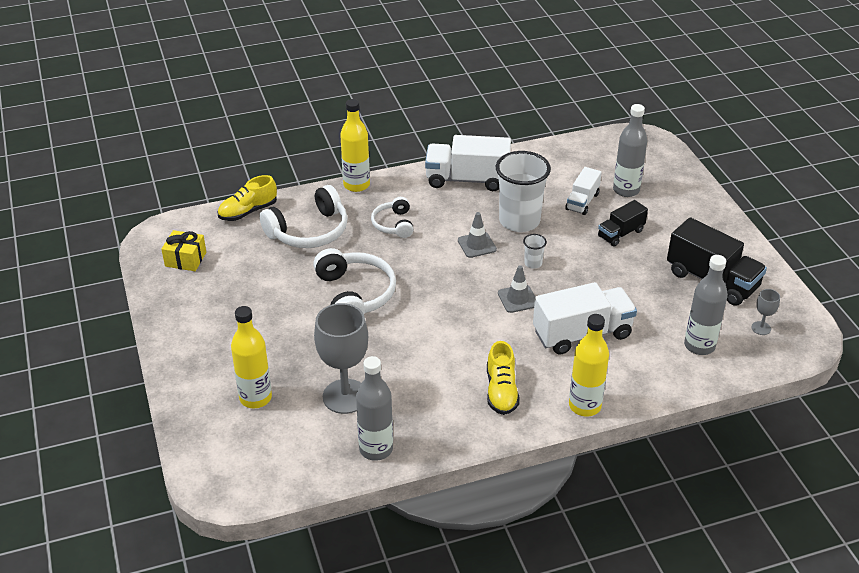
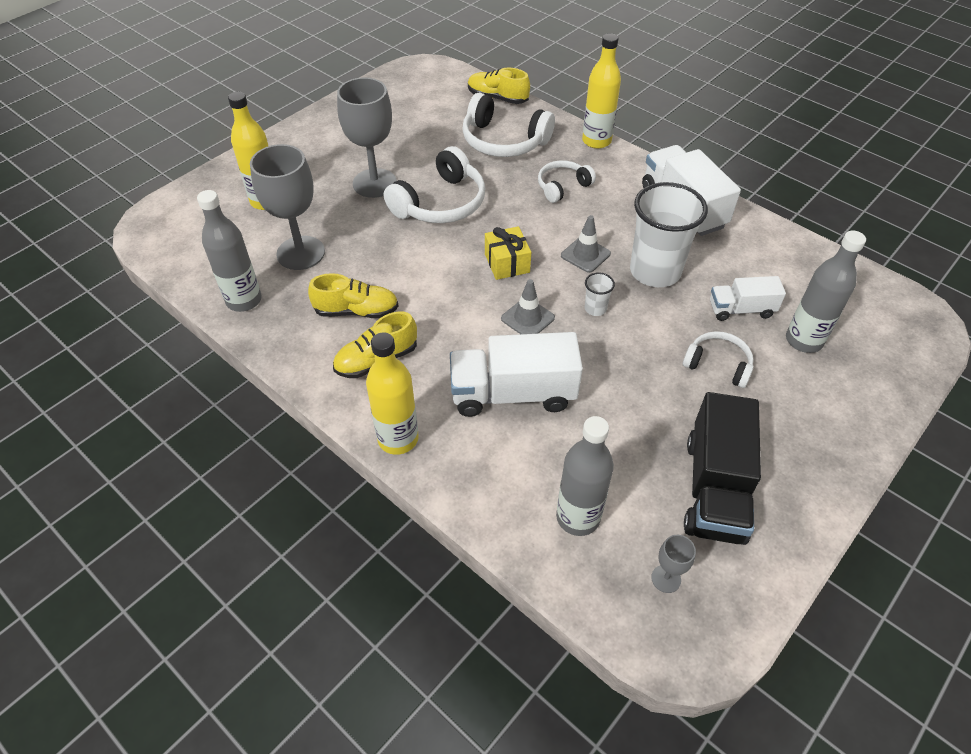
camera: 60 degrees right, 10 degrees up
(185, 259) = (407, 93): yellow gift -> yellow gift (507, 263)
(294, 323) = (374, 183): none -> grey goblet
(441, 385) = (356, 311): none -> yellow shoe
(582, 334) = (513, 393): white truck -> white truck turned 135 degrees clockwise
(621, 233) = (718, 365): black truck -> white headphones

